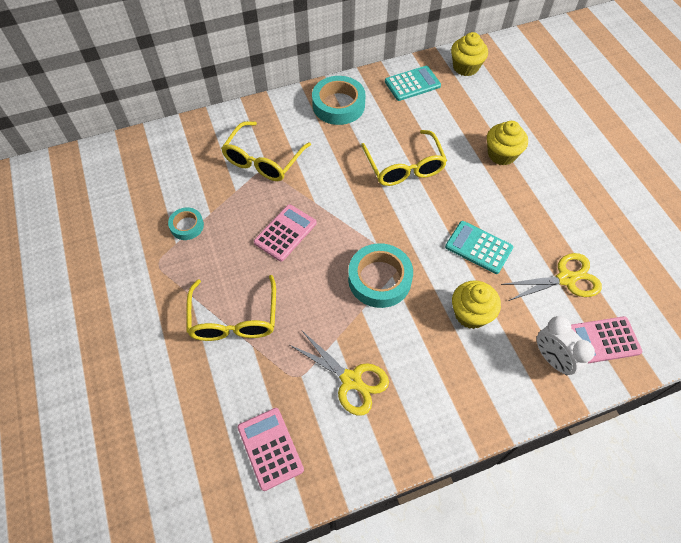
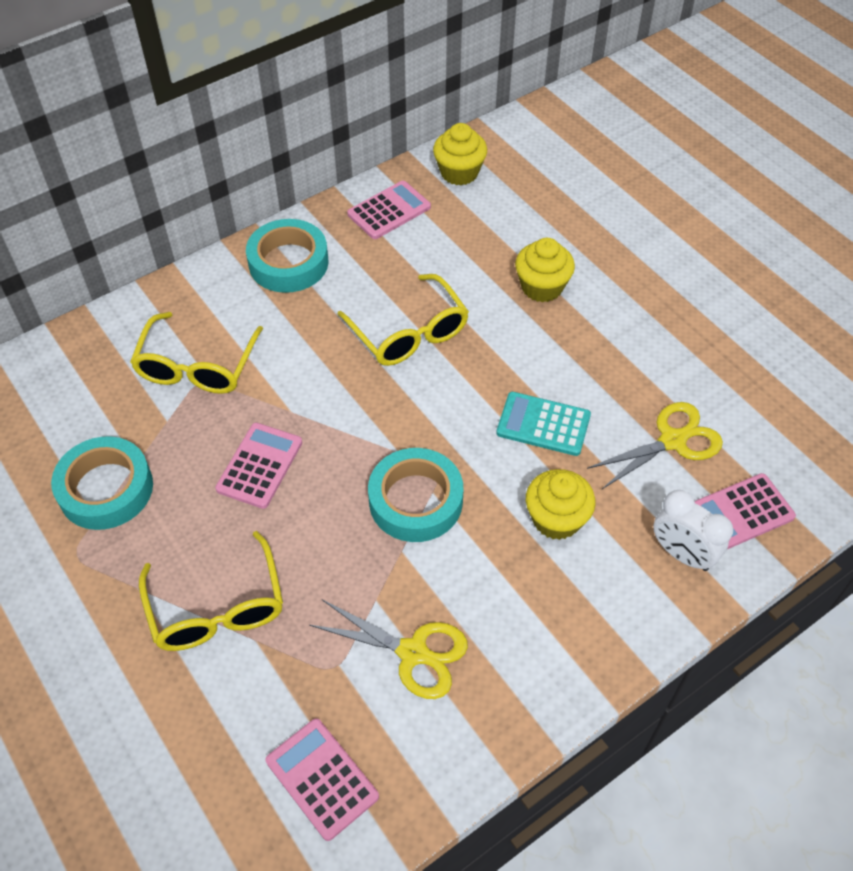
camera: 15 degrees left, 5 degrees down
(187, 226) = (106, 489): turquoise tape -> turquoise tape, size x1.81
(412, 84) = (389, 211): turquoise calculator -> pink calculator

